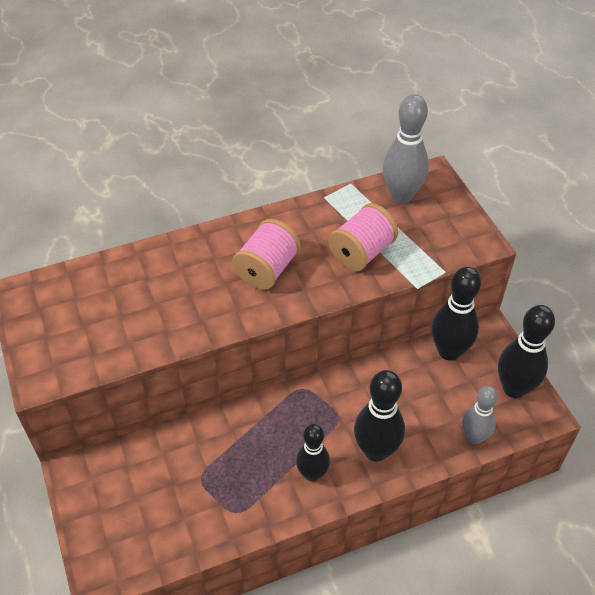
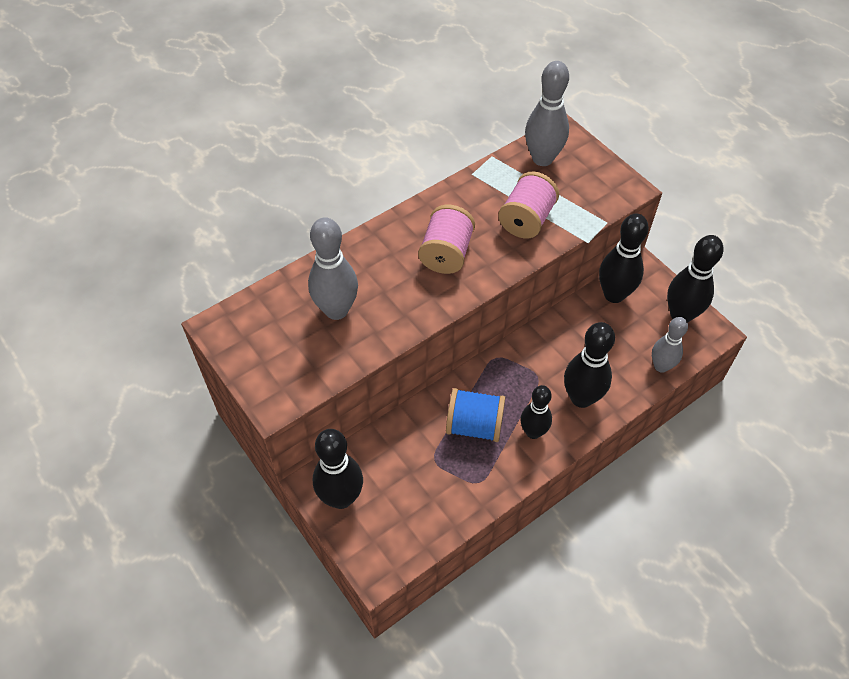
camera: 15 degrees left, 5 degrees up
(94, 493) = (341, 497): none -> black bowling pin
(137, 302) = (336, 310): none -> grey bowling pin
(254, 453) = (474, 425): none -> blue spool

